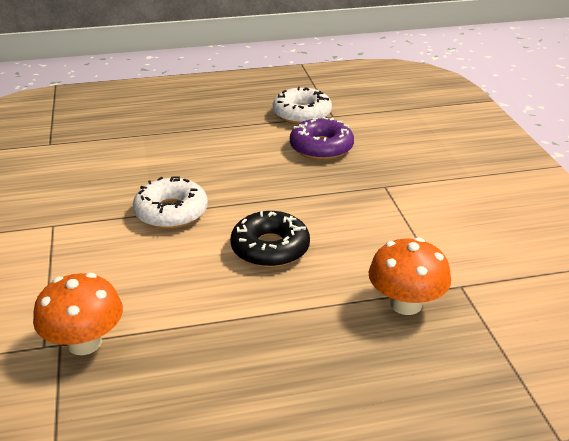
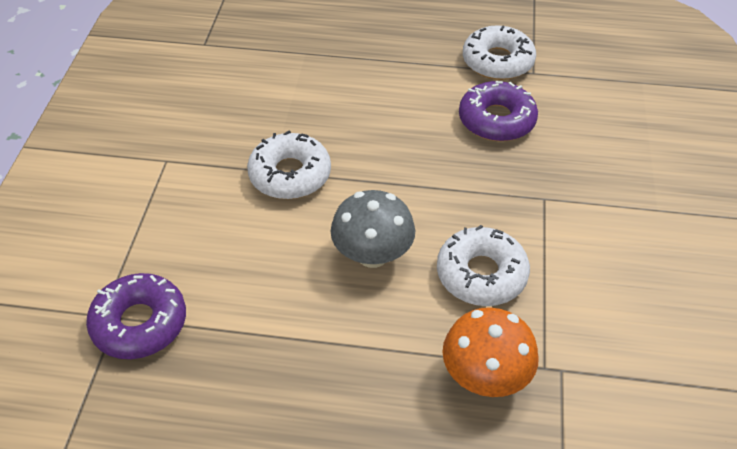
camera: 20 degrees right, 15 degrees up
(84, 343) = (139, 323): orange mushroom -> purple donut
(270, 248) = (372, 254): black donut -> grey mushroom
(364, 241) = (481, 274): none -> white donut

